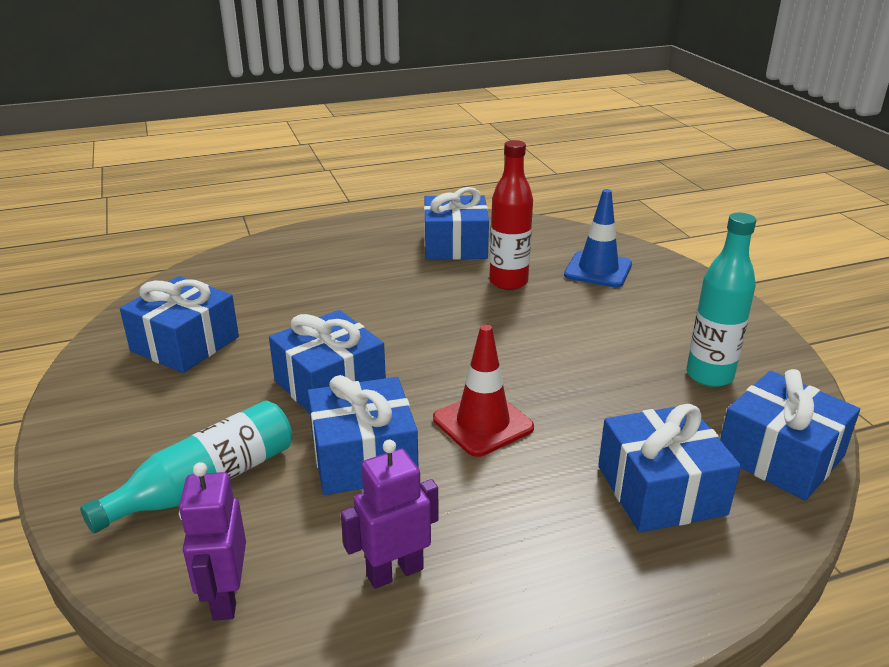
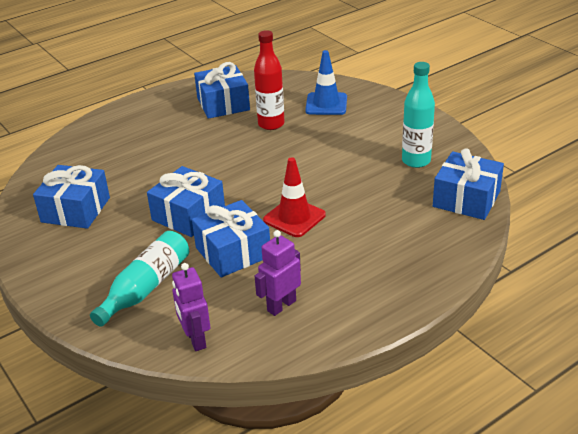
camera: 15 degrees left, 5 degrees up
(661, 490) = (408, 231): blue gift -> none

